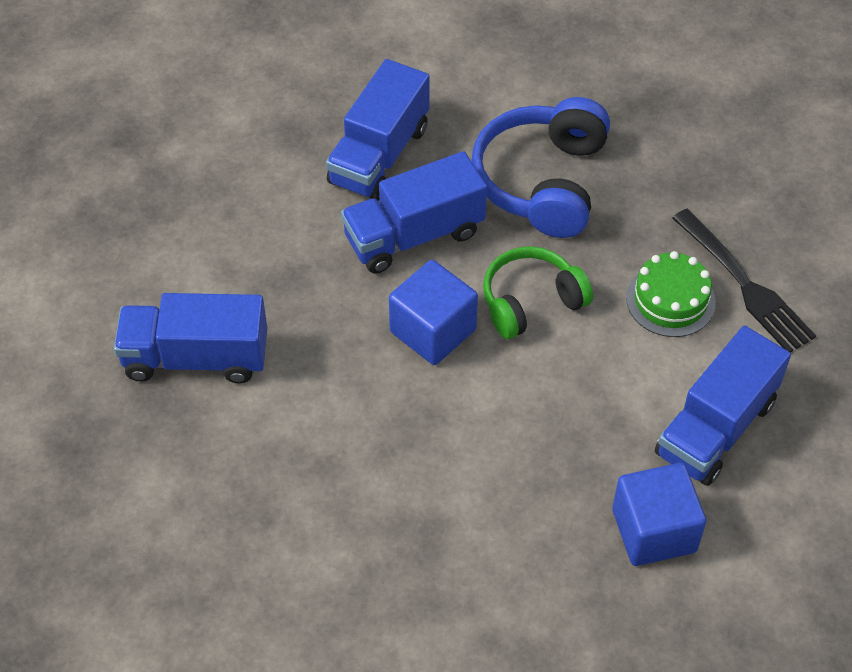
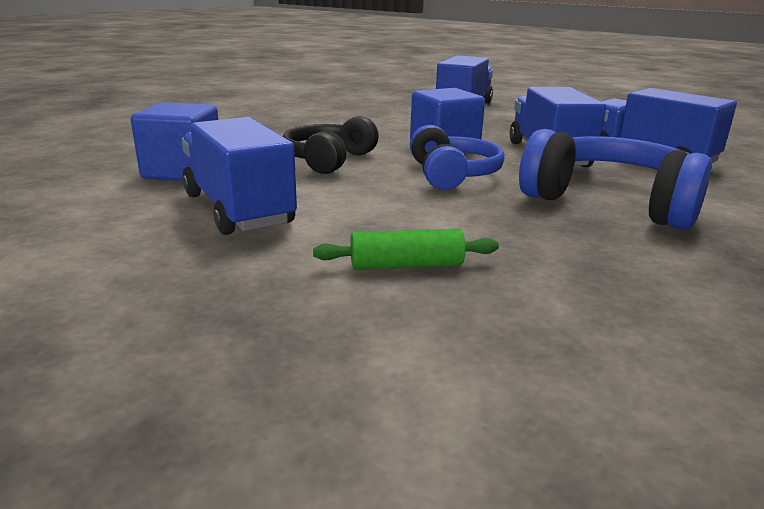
camera: 110 degrees right, 30 degrees down
(531, 302) = (452, 175): green headphones -> blue headphones
(541, 419) = (329, 160): none -> black headphones
(670, 300) = (412, 223): green cake -> none
(743, 284) = (406, 265): black fork -> green rolling pin

